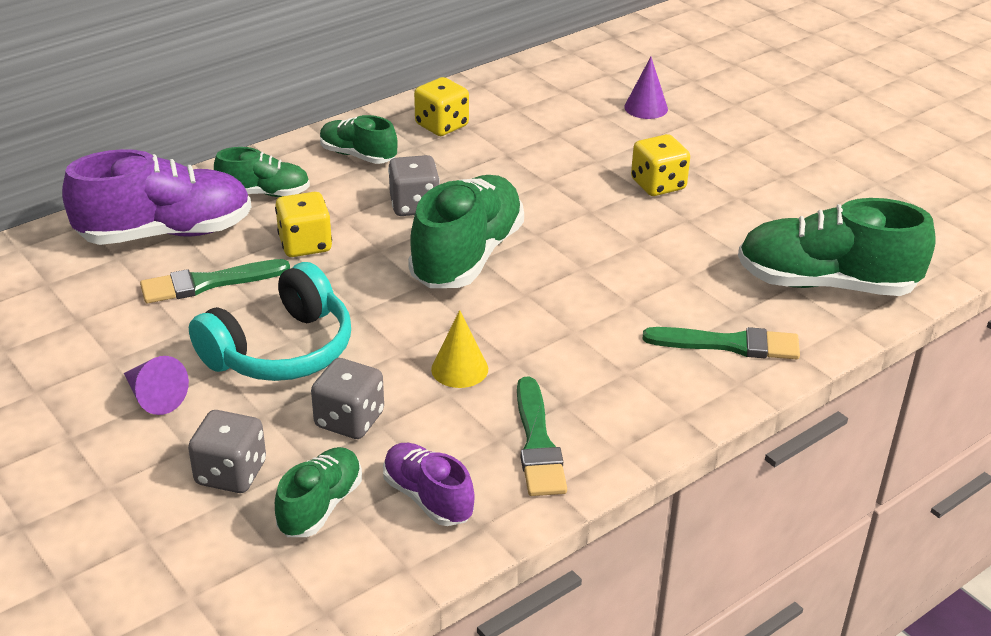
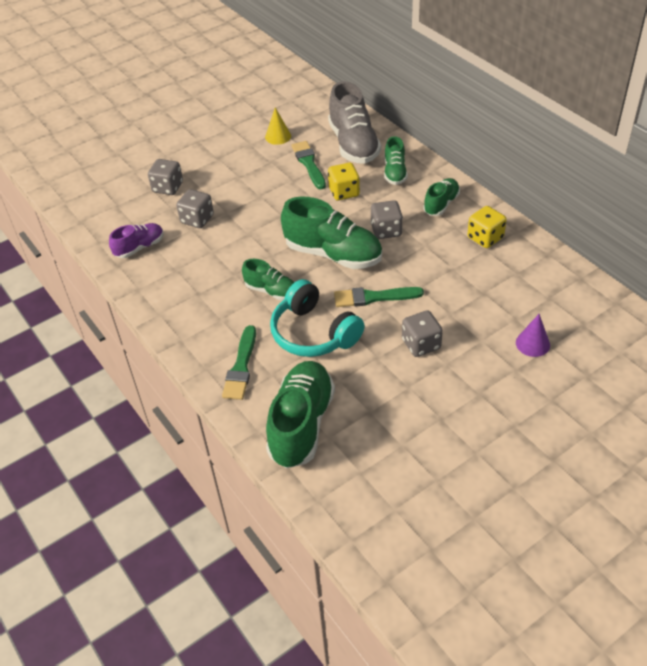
camera: 95 degrees right, 10 degrees up
(154, 397) = (222, 159): purple cone -> none
(166, 233) = (353, 144): purple shoe -> grey shoe
(281, 350) = (252, 193): turquoise headphones -> turquoise headphones (313, 333)
(320, 506) = (142, 215): green shoe -> green shoe (271, 291)
(459, 369) = (231, 254): yellow cone -> yellow cone (278, 136)
(537, 443) = (169, 284): green brush -> green brush (373, 297)
(658, 185) = (421, 344): yellow dice -> grey dice

